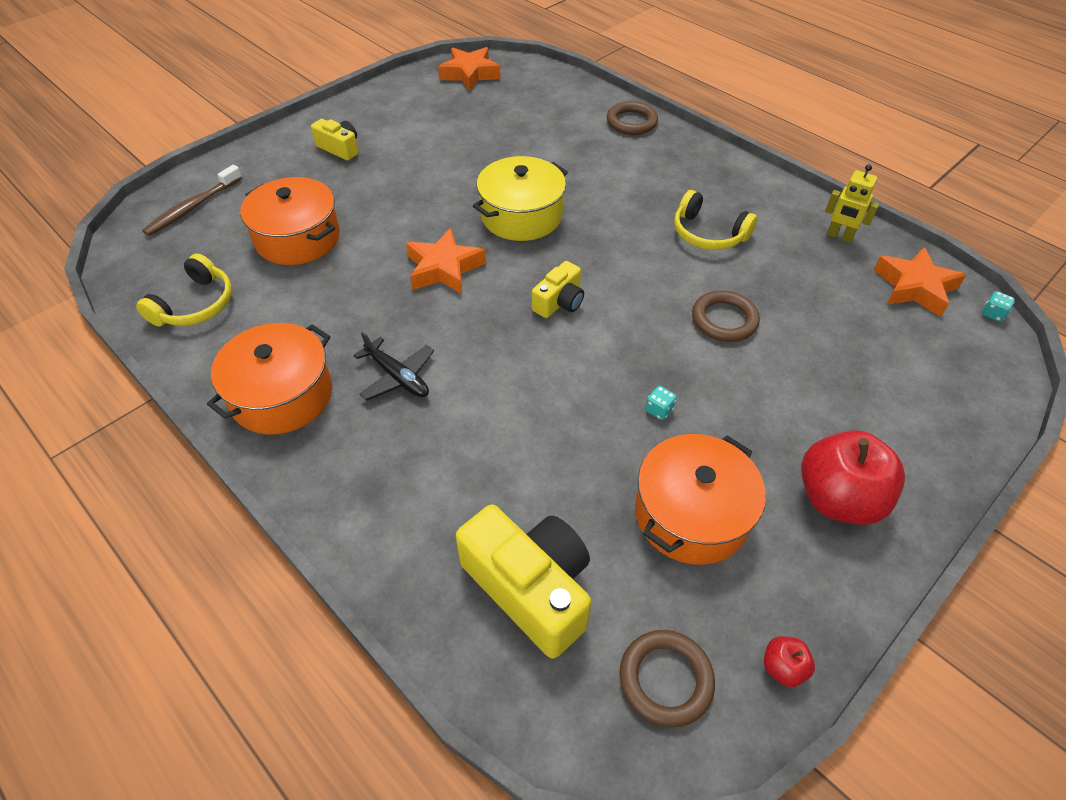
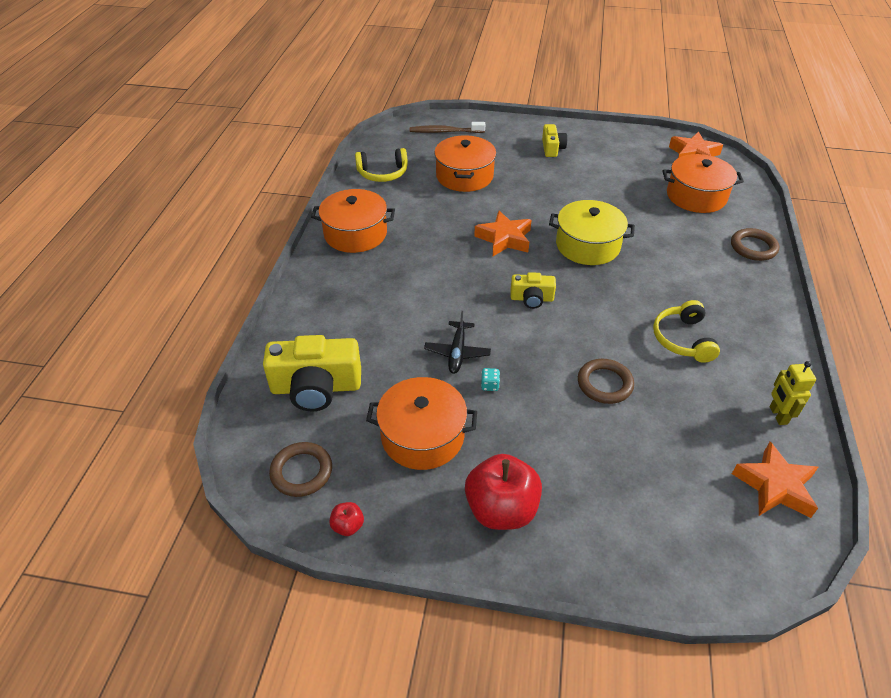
camera: 55 degrees right, 5 degrees down
(398, 377) = (406, 265): black plane -> black plane (457, 352)
(529, 109) = (696, 196): none -> orange pot
(530, 588) = (316, 387): yellow camera -> yellow camera turned 75 degrees clockwise
(992, 314) = (807, 553): turquoise dice -> none

